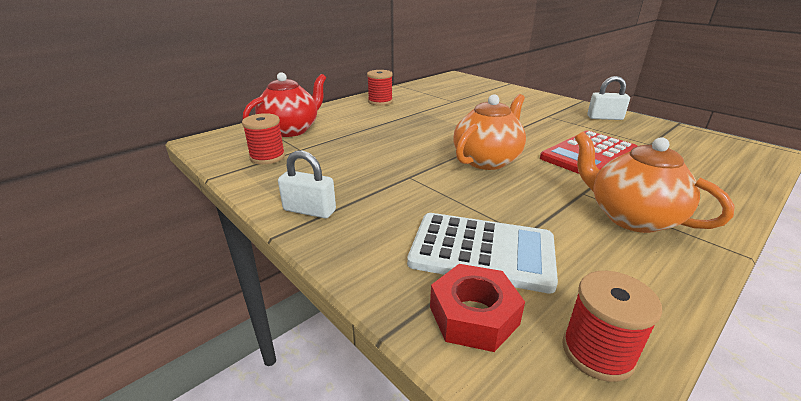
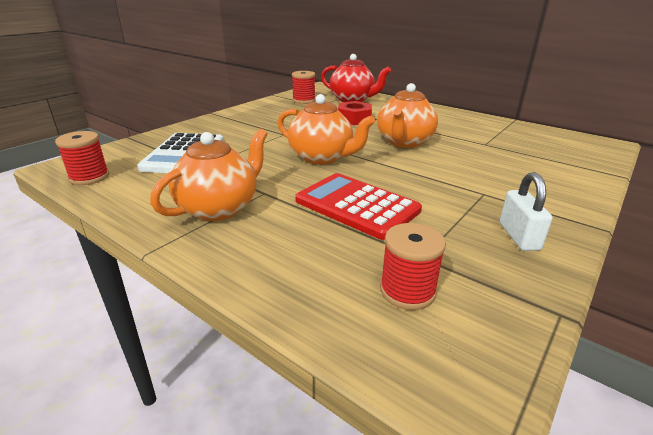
camera: 80 degrees right, 0 degrees up
(309, 210) = (236, 115): white padlock -> none
(380, 101) = (446, 117): red spool -> red spool (407, 291)
(446, 124) = (404, 142): none -> orange teapot
(473, 315) = (131, 152): red nut -> red nut (354, 119)

